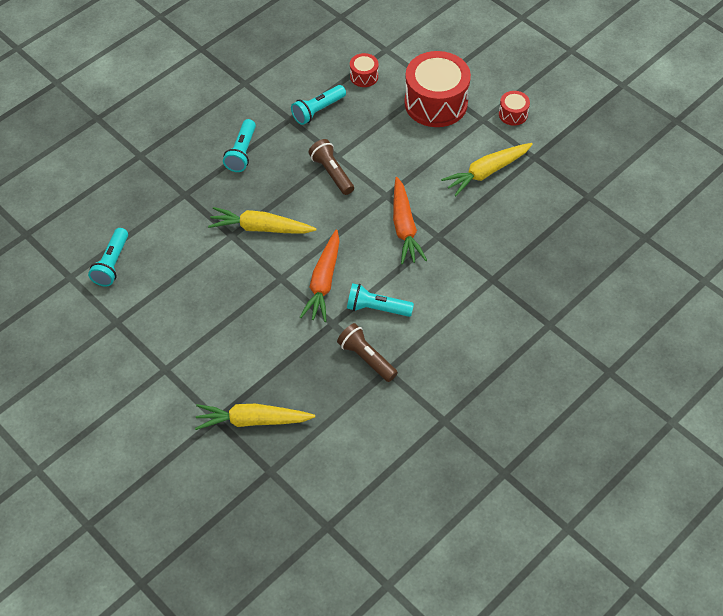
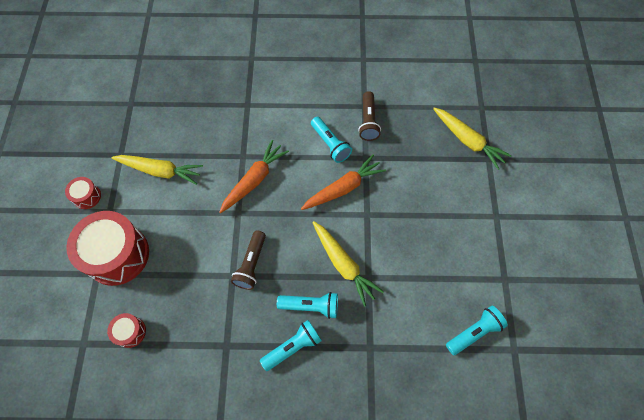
camera: 135 degrees left, 10 degrees up
(318, 111) = (199, 332): turquoise flashlight -> turquoise flashlight (311, 306)

